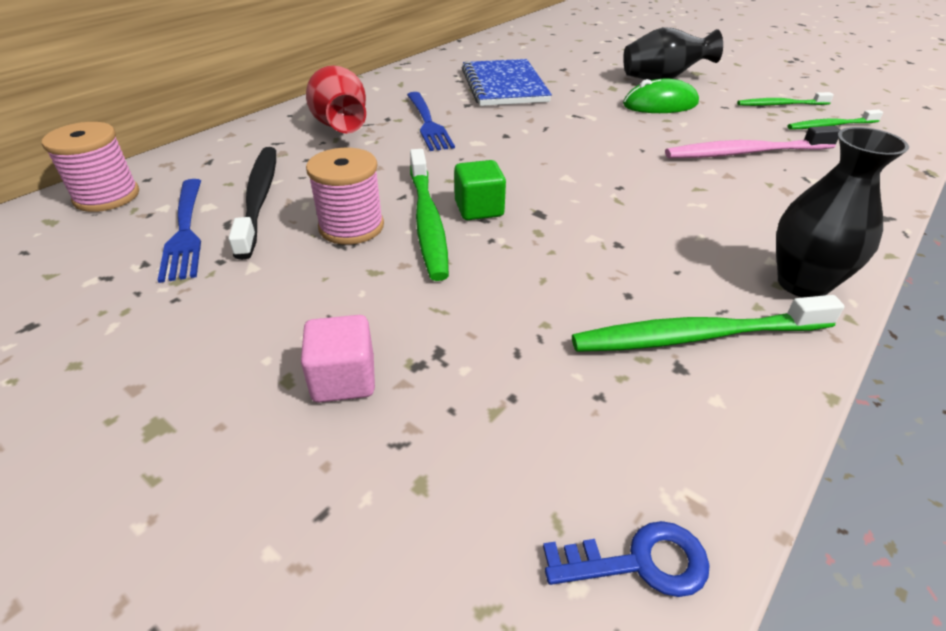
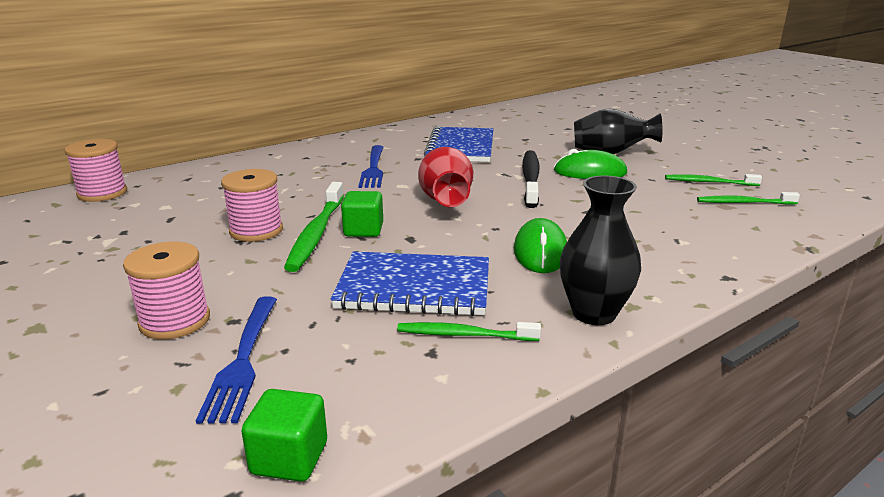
camera: 15 degrees right, 15 degrees down
(185, 231) = (138, 220): blue fork -> blue fork (243, 360)
(259, 198) = (205, 205): black toothbrush -> black toothbrush (530, 179)
(341, 127) = (302, 165): red vase -> red vase (446, 202)
(344, 379) = (175, 321): pink cube -> pink spool
(594, 280) = (414, 288): none -> blue notebook
(638, 562) = (289, 458): blue key -> green cube
(688, 211) = (540, 251): none -> green mouse
(696, 336) = (464, 335): green toothbrush -> green toothbrush, size x0.61
(745, 153) = (635, 215): pink toothbrush -> none

